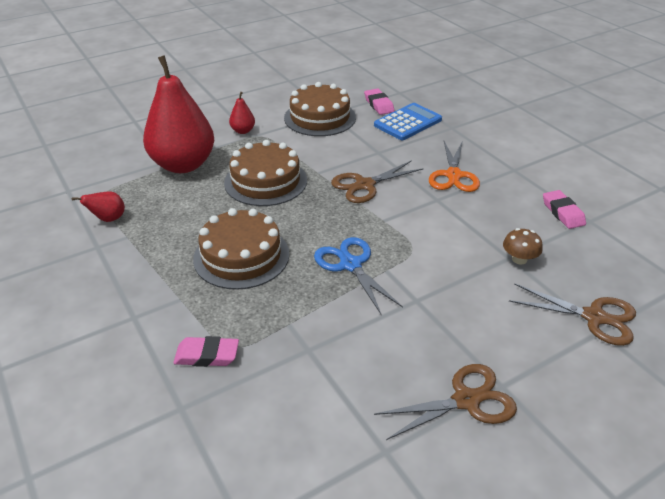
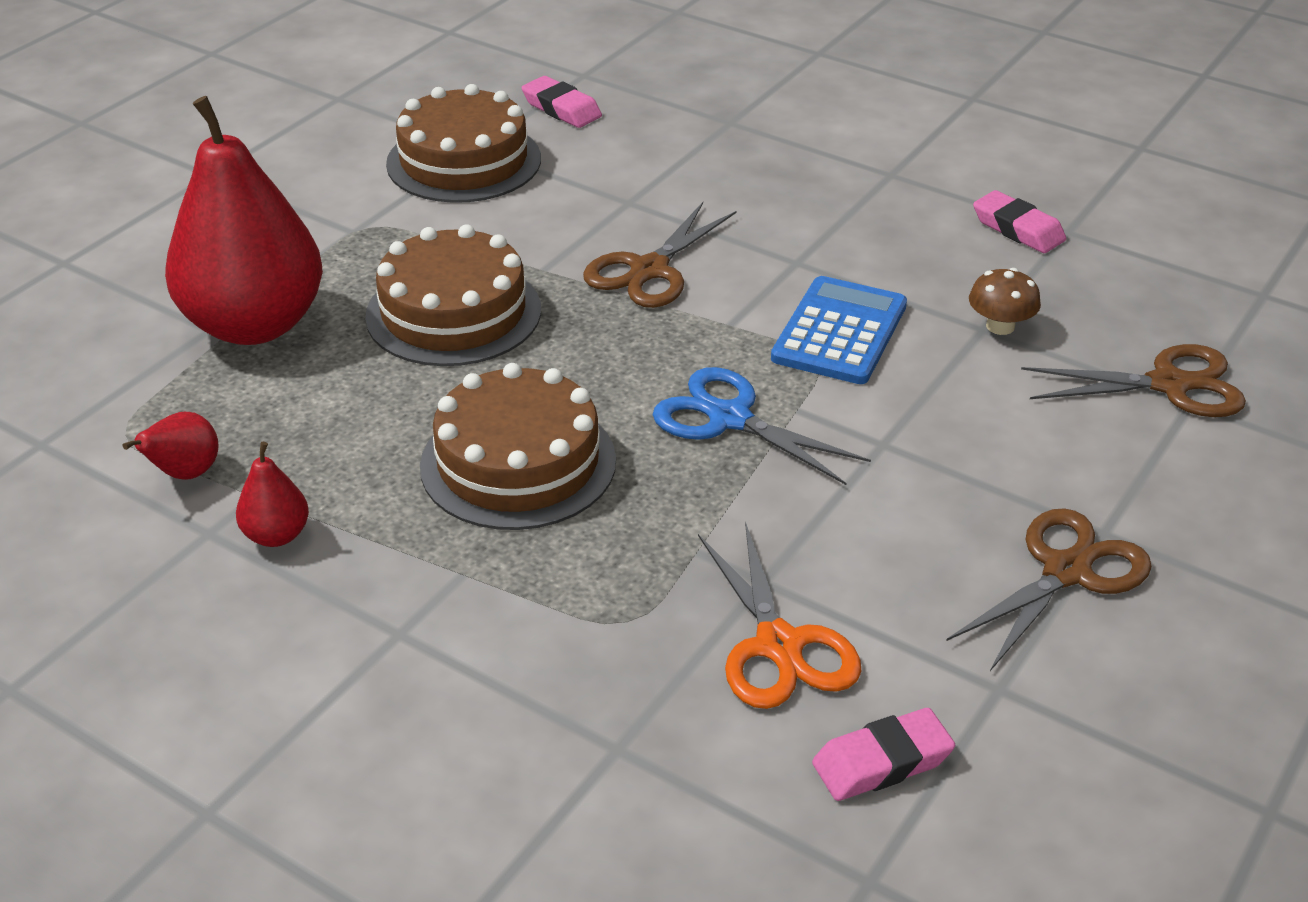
camera: 25 degrees left, 0 degrees up
(207, 355) = (594, 650): pink eraser -> pink eraser (882, 762)
(243, 131) = (325, 225): red pear -> red pear (276, 535)
(408, 122) = (643, 131): blue calculator -> blue calculator (839, 332)
(453, 175) = (795, 211): orange scissors -> orange scissors (779, 645)

